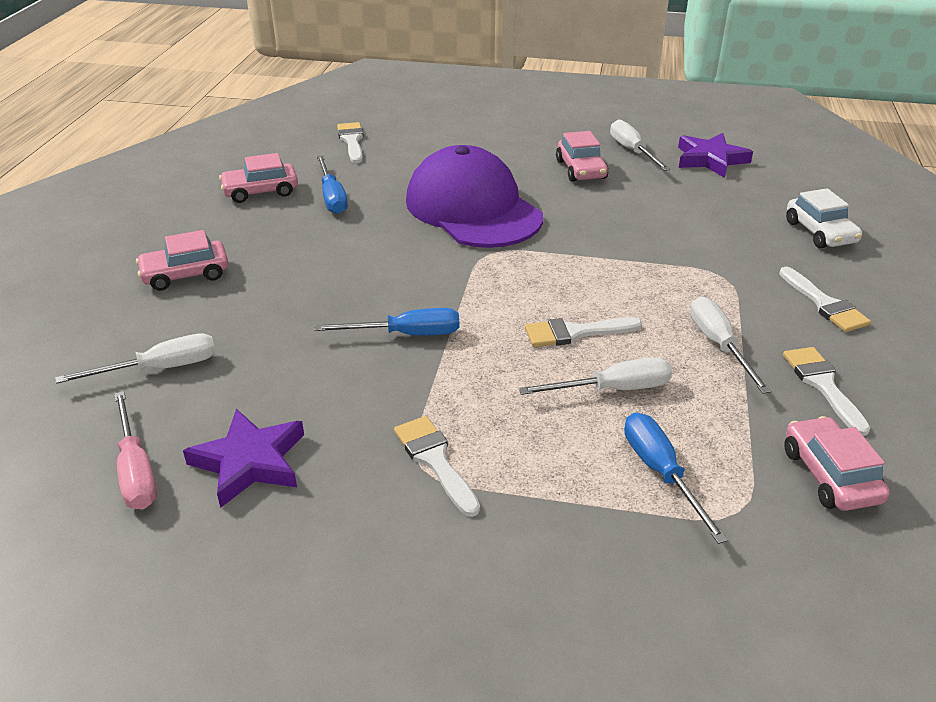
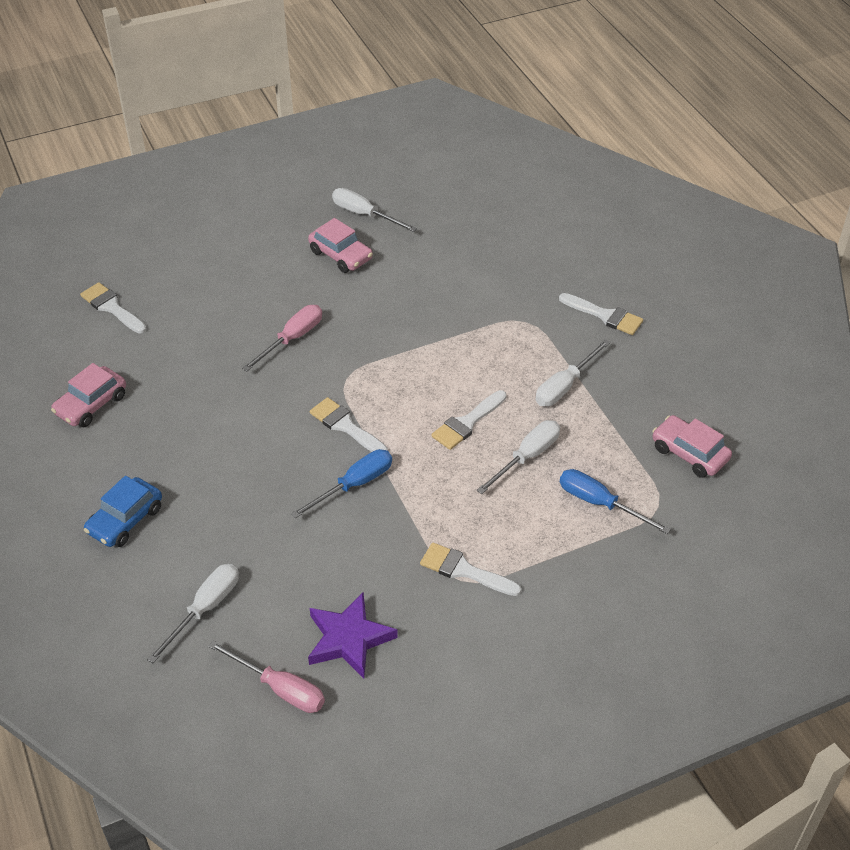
camera: 35 degrees left, 10 degrees up
(185, 274) = (125, 520): pink car -> blue car
(332, 197) = (162, 381): blue screwdriver -> none
(473, 208) = (292, 339): purple cap -> pink screwdriver
(710, 159) = (431, 198): purple star -> none
(719, 345) = (565, 386): white screwdriver -> white screwdriver turned 90 degrees counterclockwise
(820, 232) = (560, 246): white car -> none
(823, 385) = (645, 386): white brush -> white brush (345, 426)

